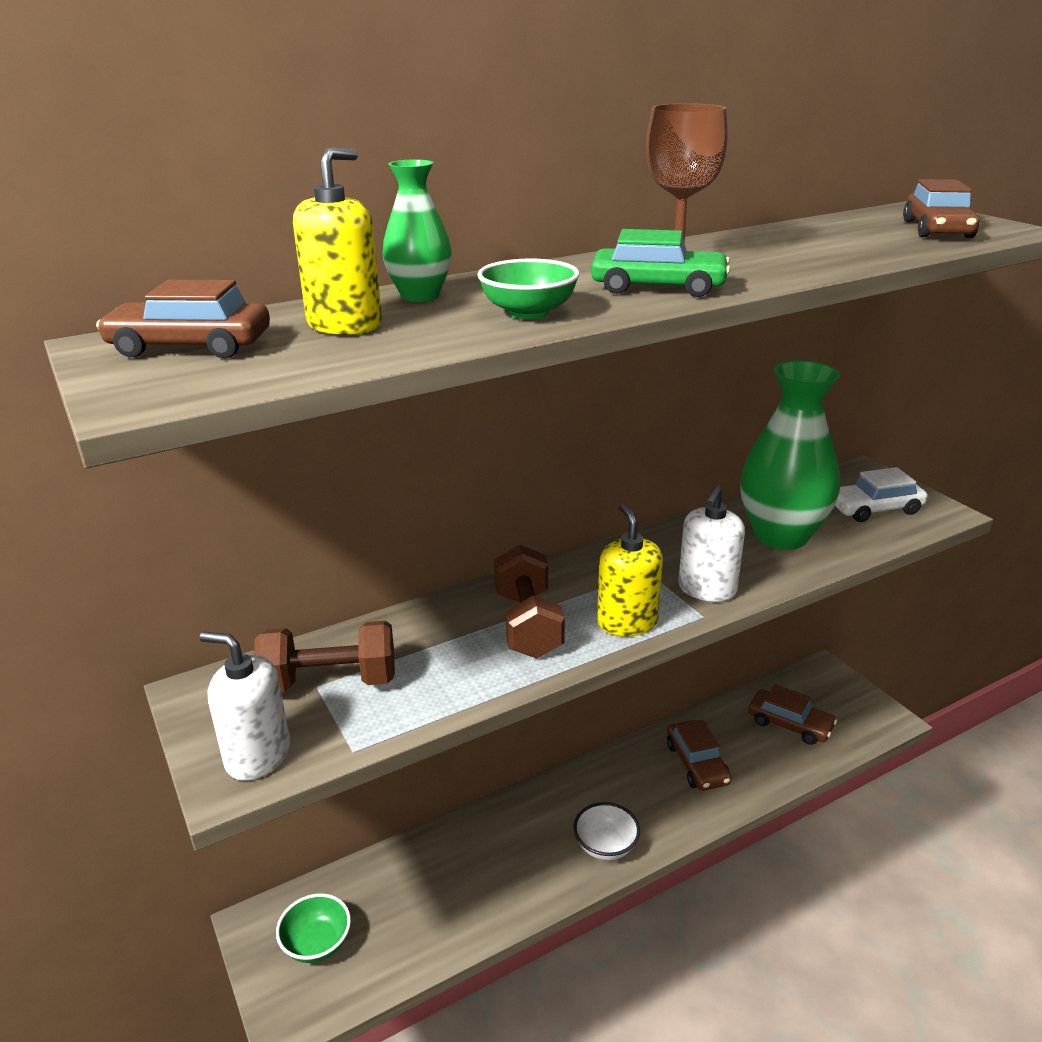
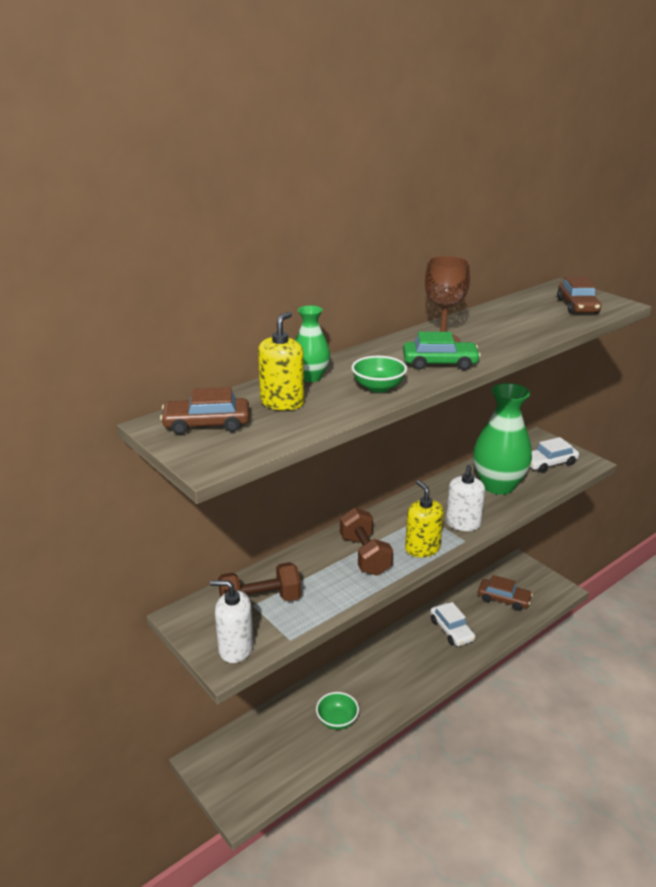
camera: 10 degrees left, 0 degrees up
(317, 943) = (243, 766): green bowl -> green bowl (337, 720)
(605, 846) = (406, 686): white bowl -> none
(696, 763) = (451, 630): brown car -> white car

